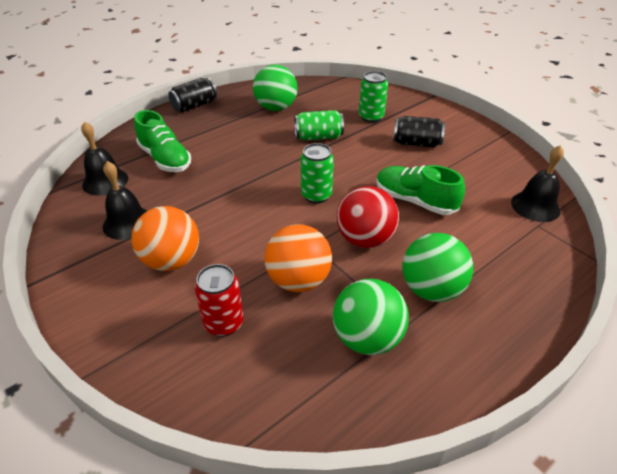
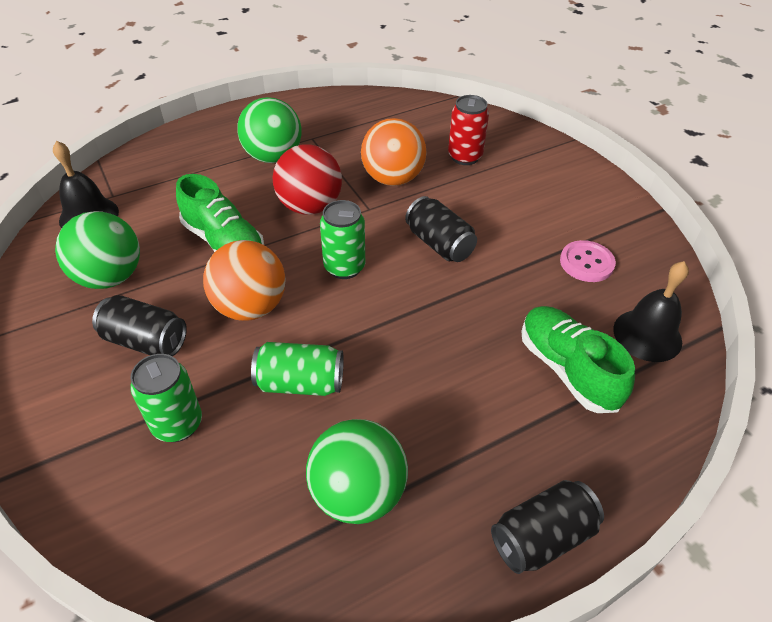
camera: 170 degrees left, 5 degrees up
(127, 223) = (586, 263): black bell -> pink button
(172, 260) = (521, 212): orange ball -> orange ball (250, 307)
(246, 222) = (439, 244): none -> black can
(367, 338) = (348, 134): green ball -> green ball (110, 277)

